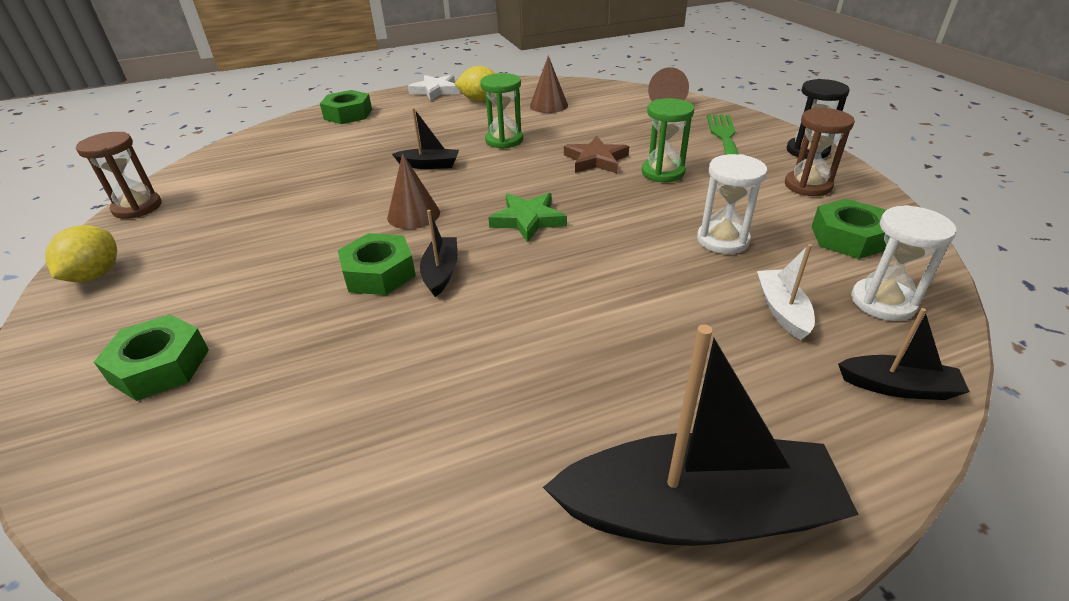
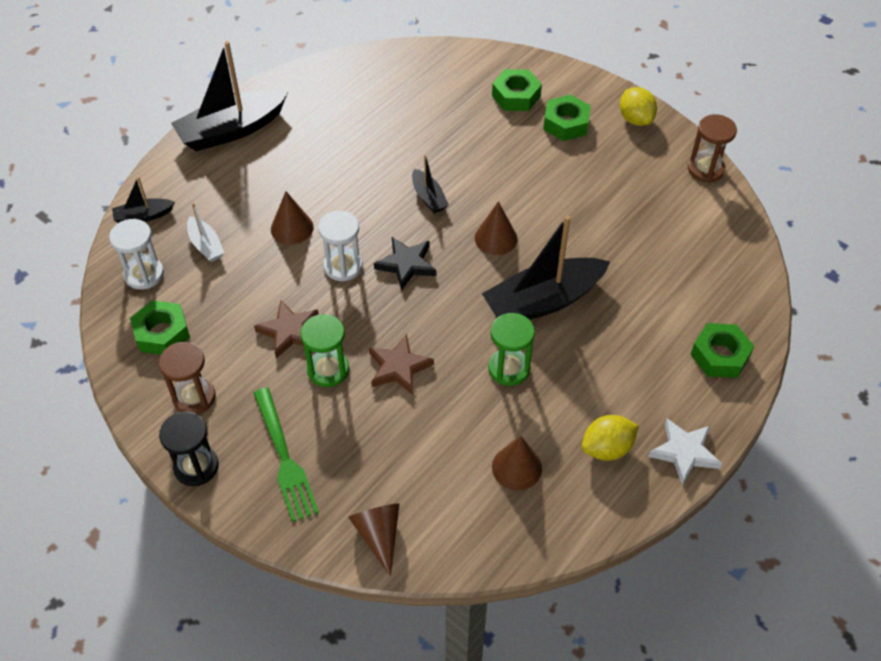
camera: 150 degrees right, 15 degrees up
(379, 273) = (466, 183): green nut -> green nut (566, 123)
(429, 165) = (543, 301): black boat -> black boat, size x2.06
(528, 220) = (406, 264): green star -> black star
(645, 294) = (292, 228): none -> brown cone
(691, 204) = (289, 331): none -> brown star
(723, 240) = (254, 296): white hourglass -> white hourglass (343, 266)

